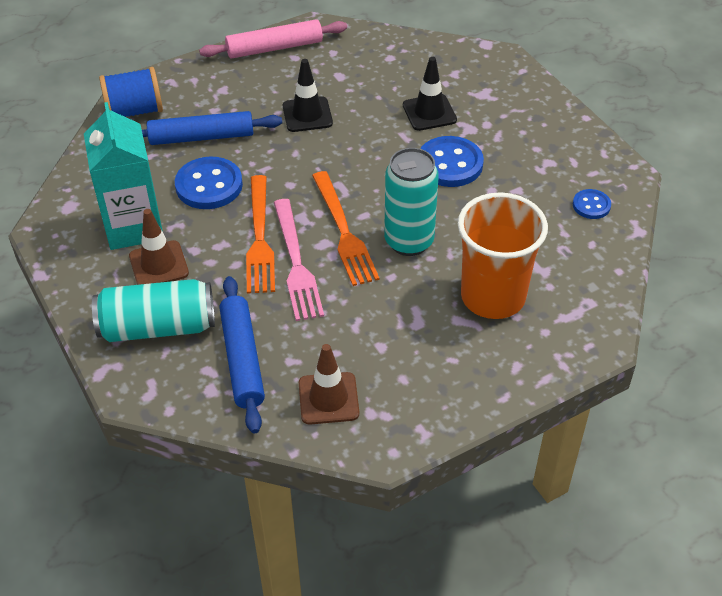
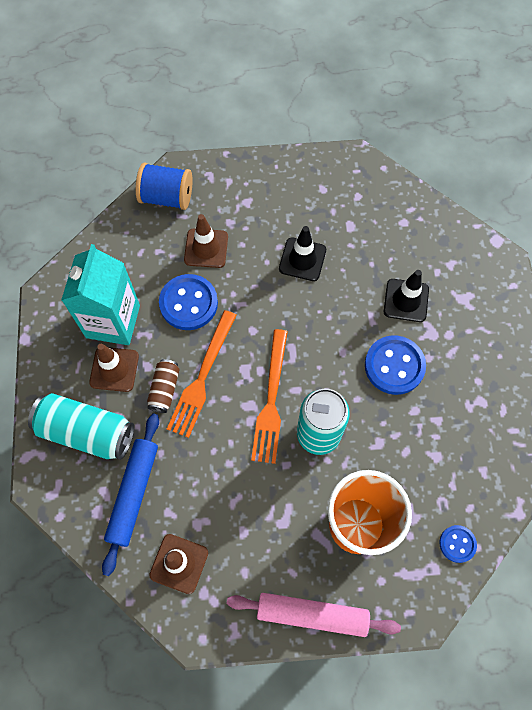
camera: 25 degrees right, 20 degrees up
(201, 137) = (206, 248): blue rolling pin -> brown traffic cone
(224, 262) = (164, 389): none -> brown can
(274, 48) = (311, 171): pink rolling pin -> pink rolling pin (312, 615)
(296, 263) = (218, 416): pink fork -> none
(591, 205) = (492, 466): blue button -> blue button (457, 544)

